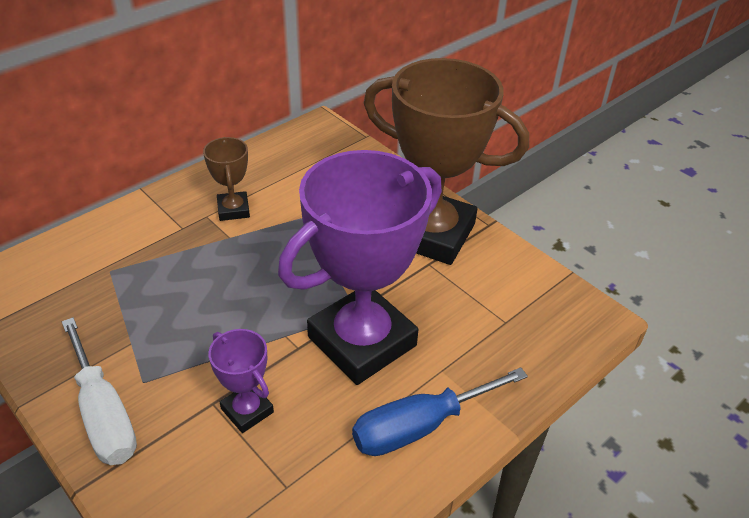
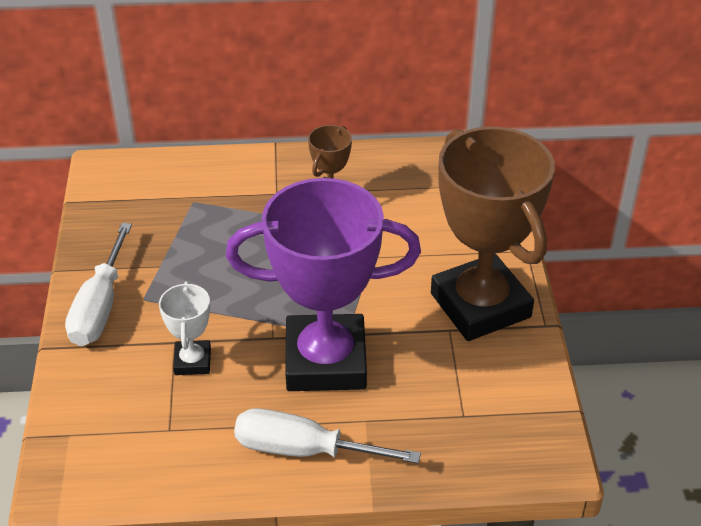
camera: 40 degrees right, 0 degrees up
(247, 410) = (192, 361): purple trophy -> white trophy
(419, 426) = (303, 450): blue screwdriver -> white screwdriver

